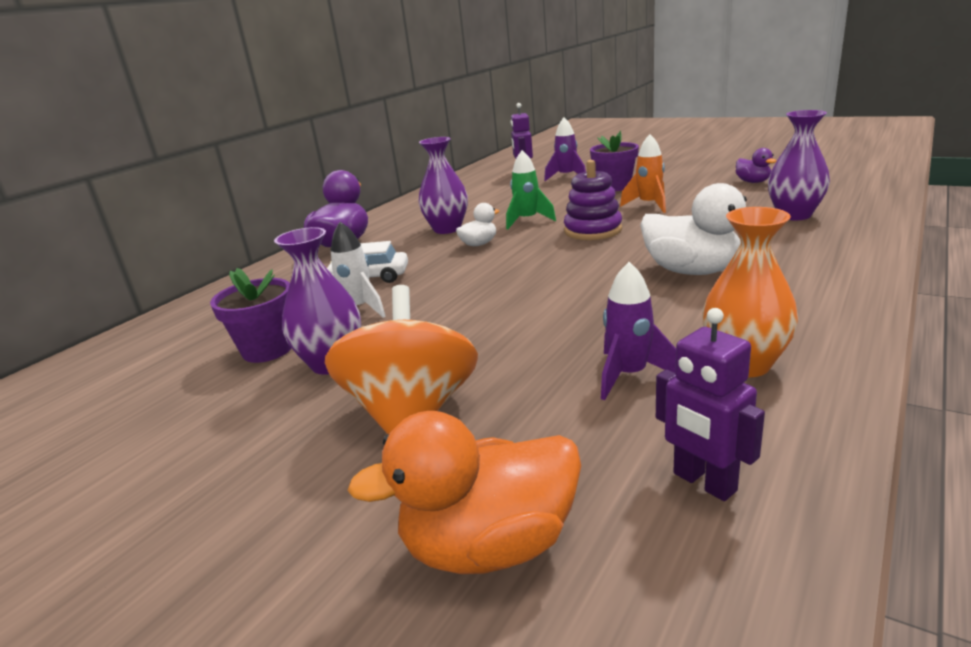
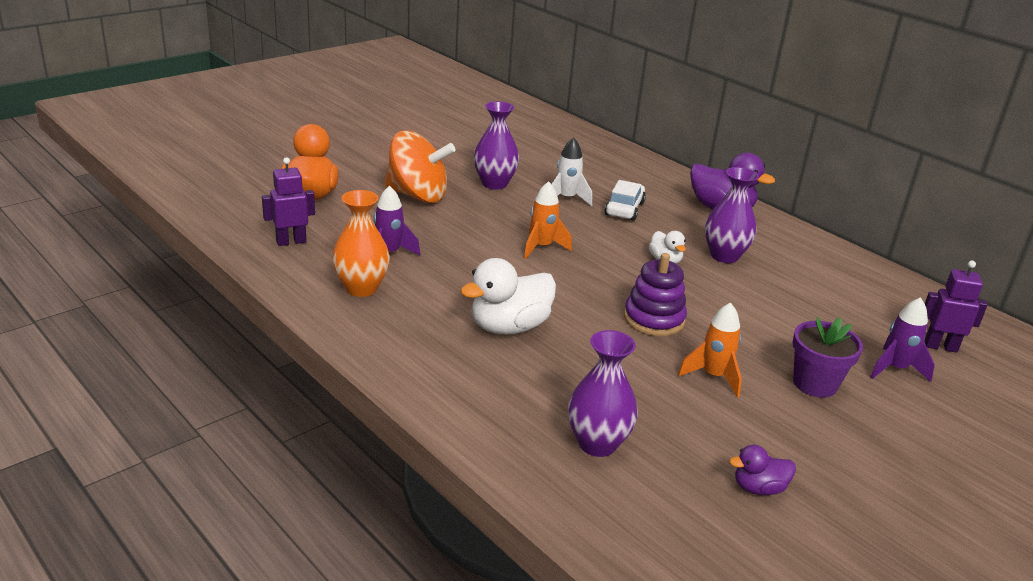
camera: 100 degrees right, 5 degrees up
(268, 350) = (531, 170): purple flower pot -> none
(505, 294) = (542, 247): none -> orange rocket
(527, 221) = (716, 297): green rocket -> none

